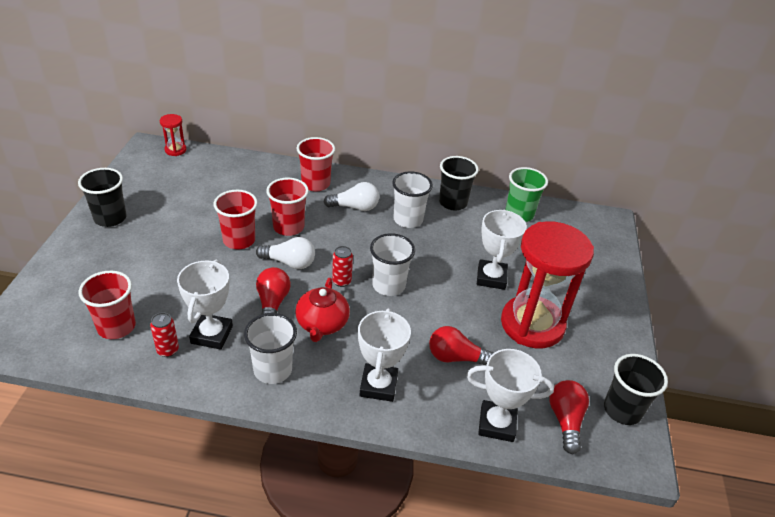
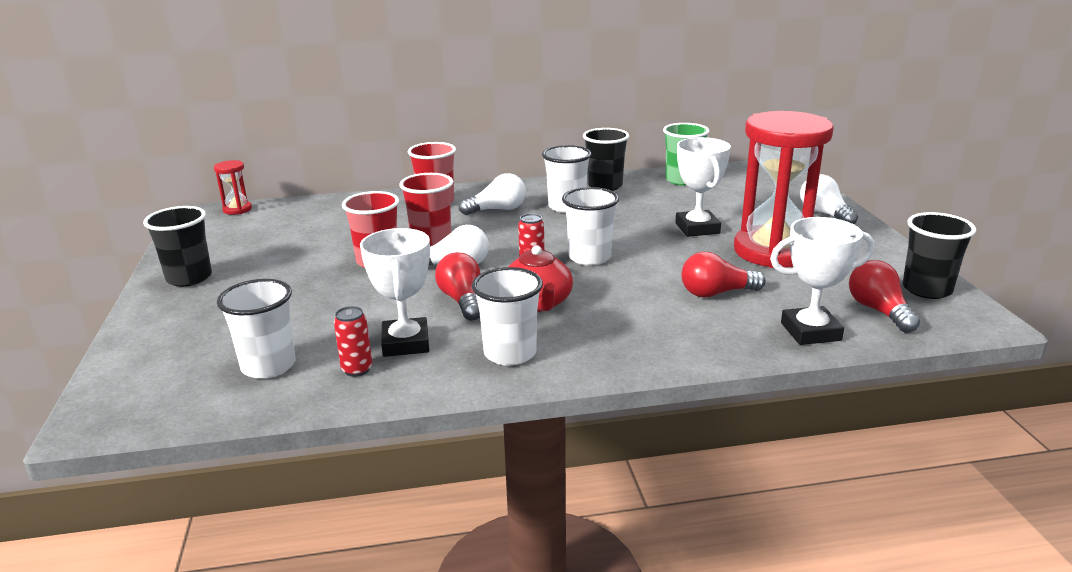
camera: 15 degrees left, 15 degrees down
(116, 327) = (268, 366): red cup -> white cup
(378, 385) = (650, 335): white trophy -> none
(606, 293) = (824, 214): none -> white light bulb

